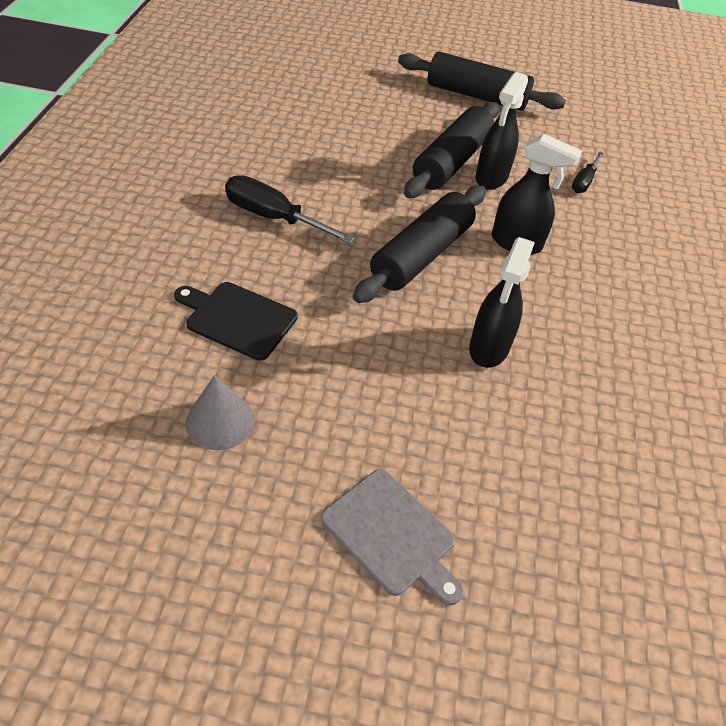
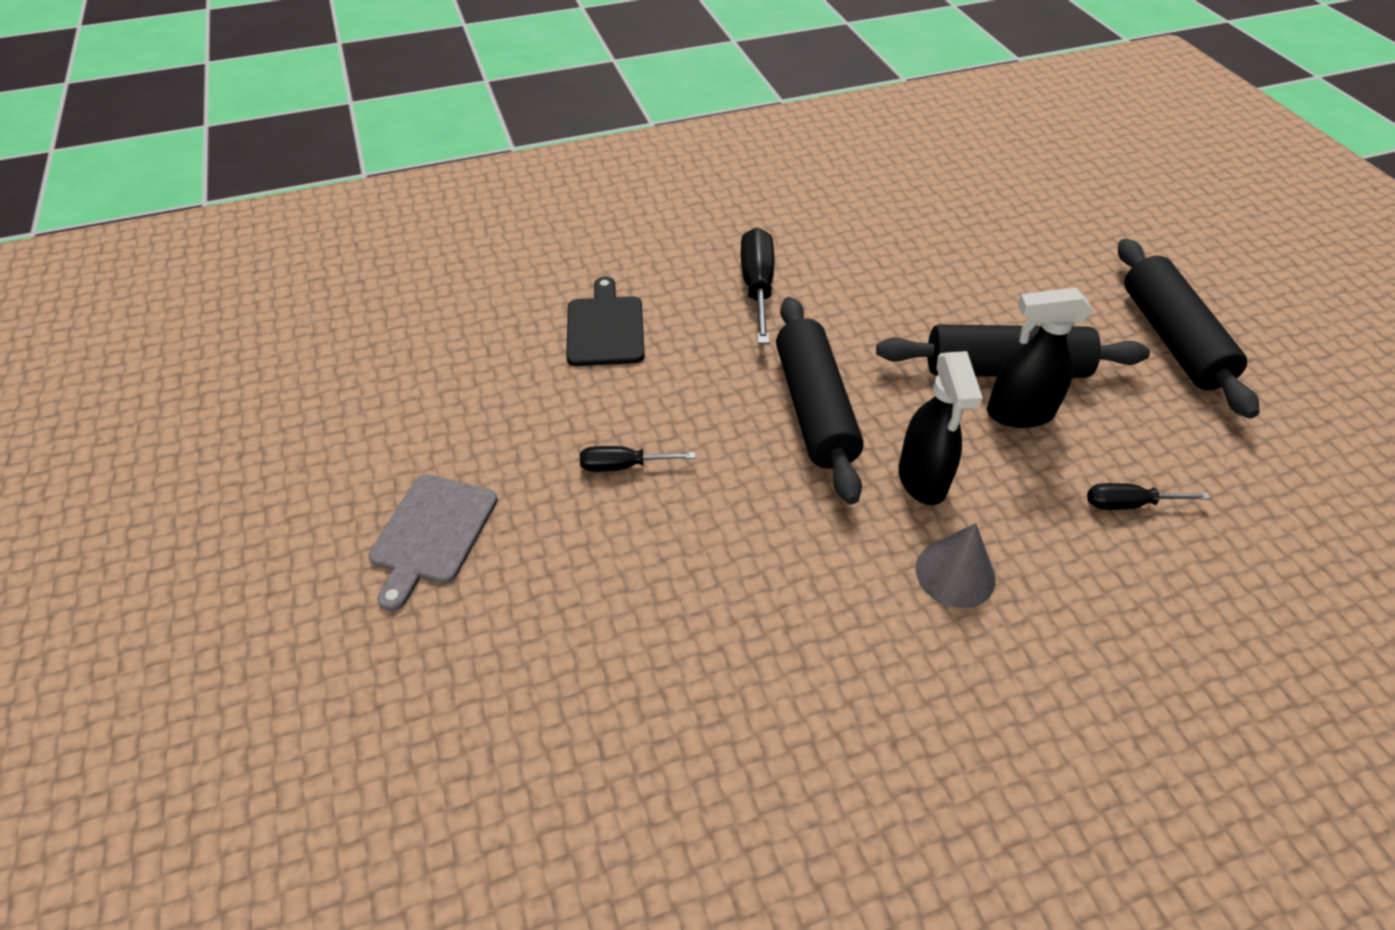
camera: 65 degrees right, 0 degrees up
(220, 421) = (483, 372): grey cone -> grey cone (955, 573)
(403, 378) = (623, 466): none -> black screwdriver
(421, 255) = (814, 409): black rolling pin -> black rolling pin turned 75 degrees clockwise
(488, 348) = (722, 517): black spray bottle -> none

